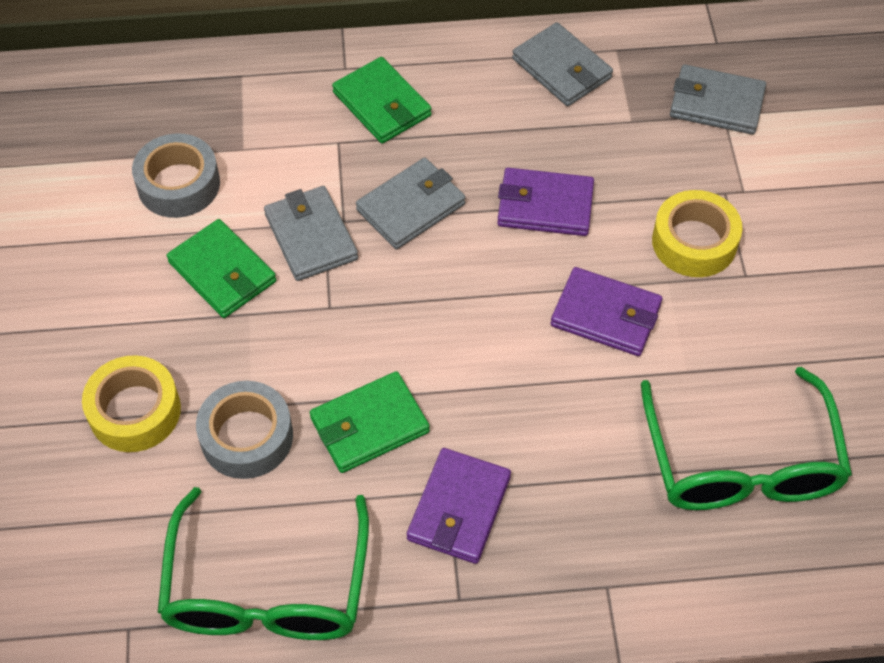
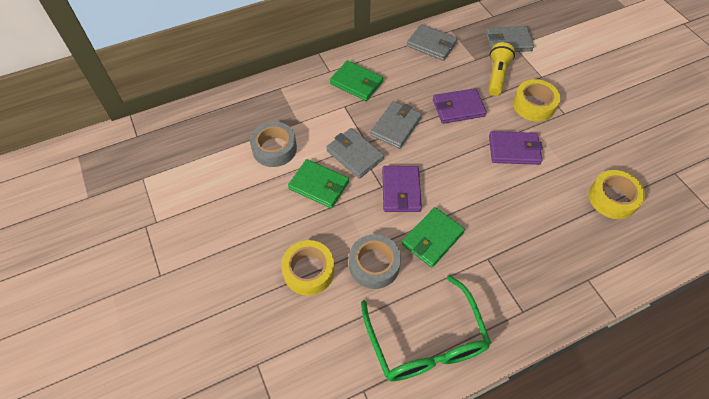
camera: 20 degrees left, 0 degrees up
(459, 508) = (498, 265): purple wallet -> purple wallet (401, 190)
(655, 164) = (497, 75): none -> yellow flashlight
(741, 461) = (612, 198): green glasses -> yellow tape

